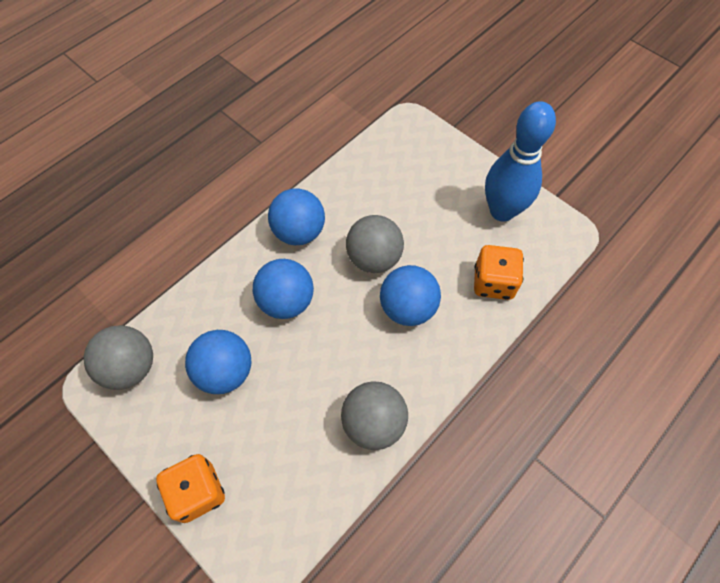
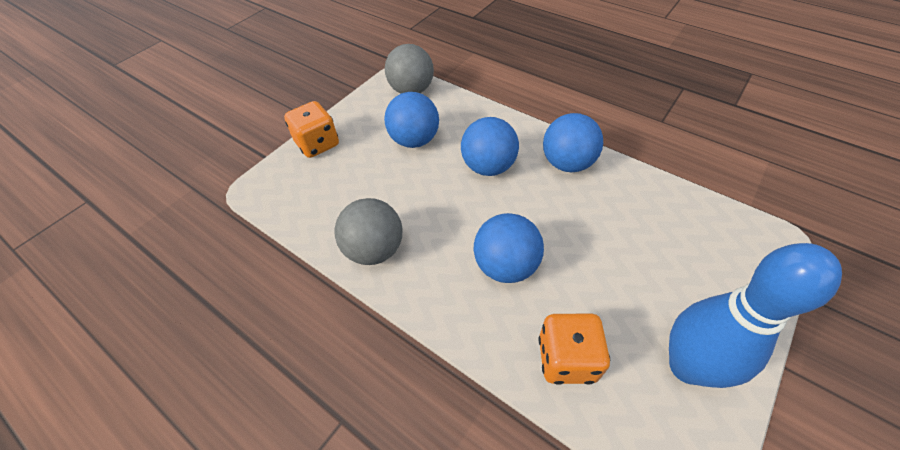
camera: 85 degrees right, 10 degrees down
(374, 258) = (558, 228): grey ball -> none

